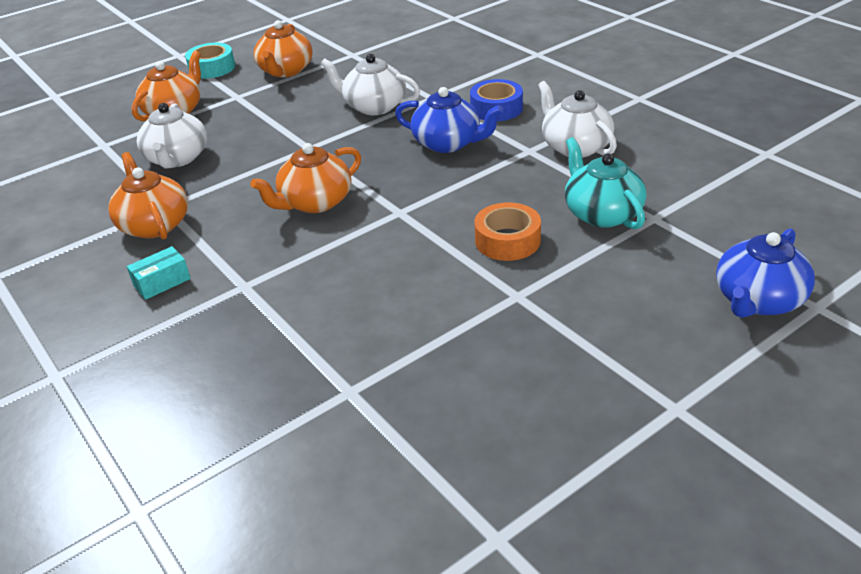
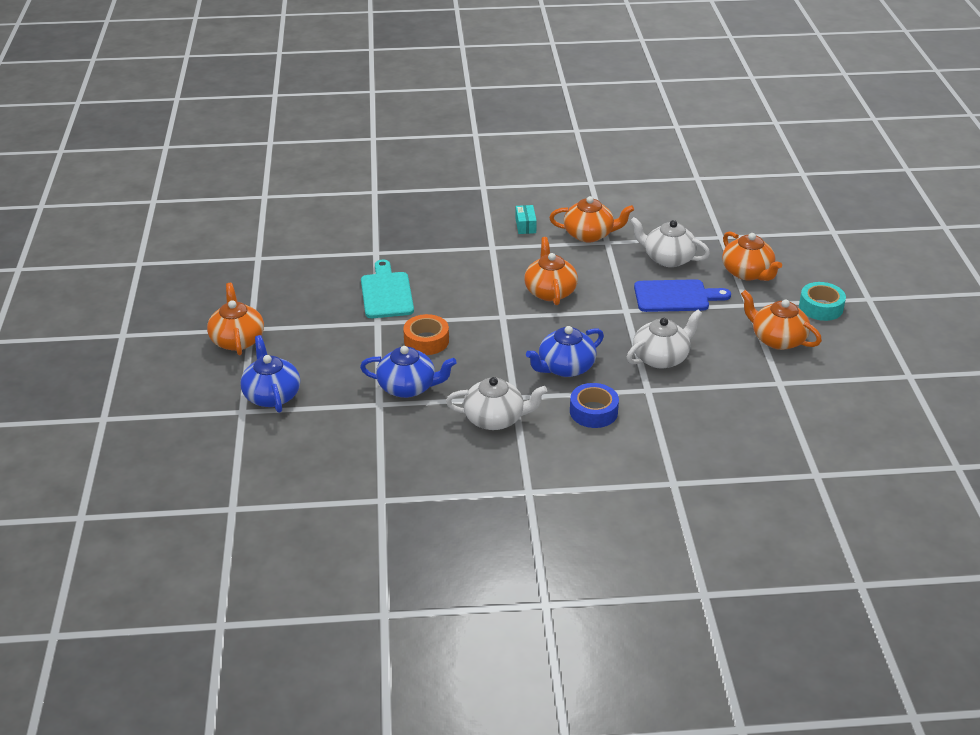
camera: 120 degrees right, 0 degrees up
(255, 132) = (675, 296): none -> blue cutting board
(444, 323) = (386, 293): none -> turquoise cutting board
(602, 213) = (408, 387): turquoise teapot -> blue teapot
(715, 405) = (237, 340): none -> orange teapot

